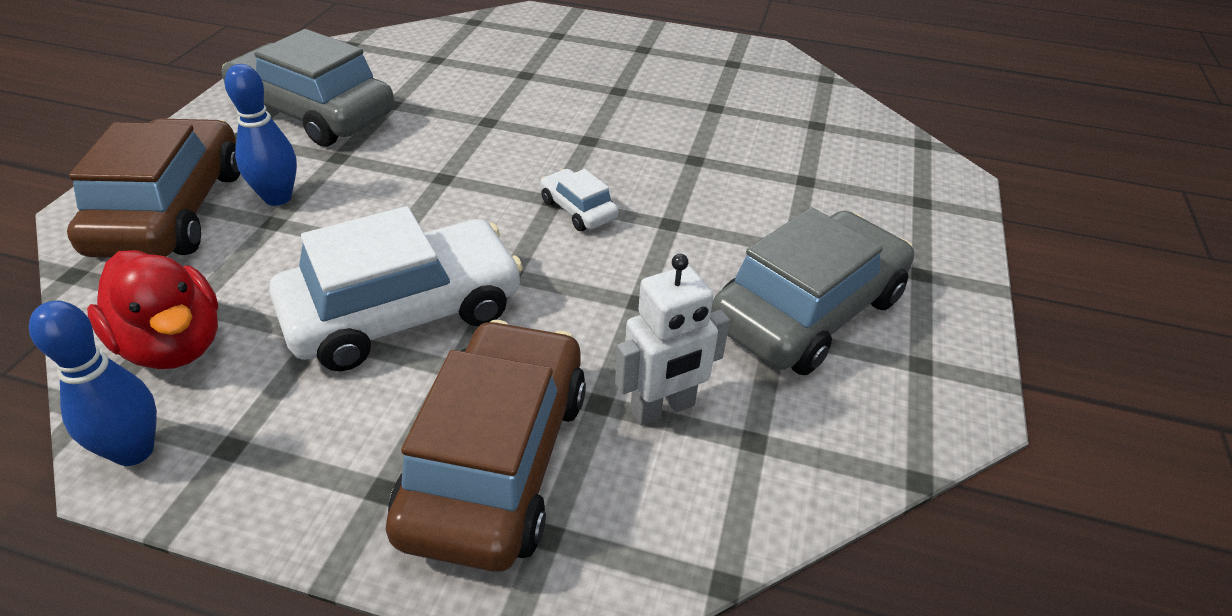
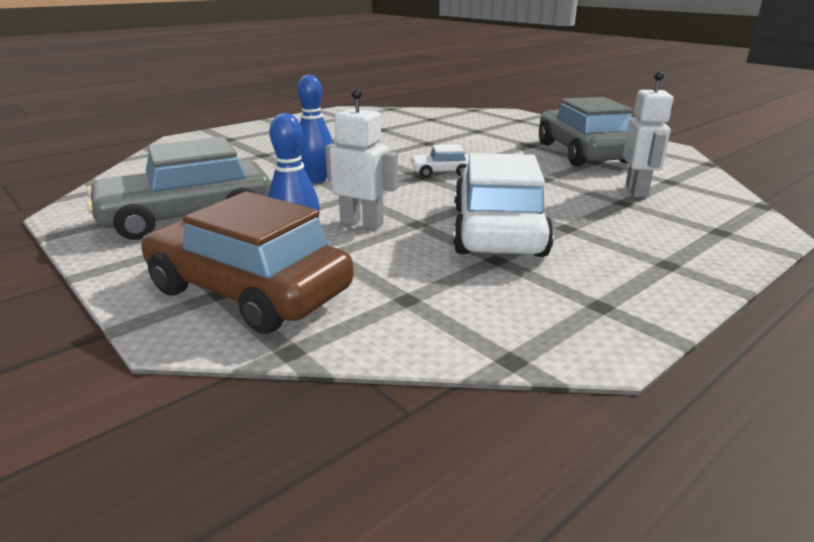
camera: 55 degrees left, 15 degrees down
(134, 451) = (582, 343): blue bowling pin -> blue bowling pin (316, 180)
(173, 345) = (458, 312): red duck -> none
(363, 212) = (362, 223): none -> white robot
(496, 460) = (657, 232): brown car -> none

